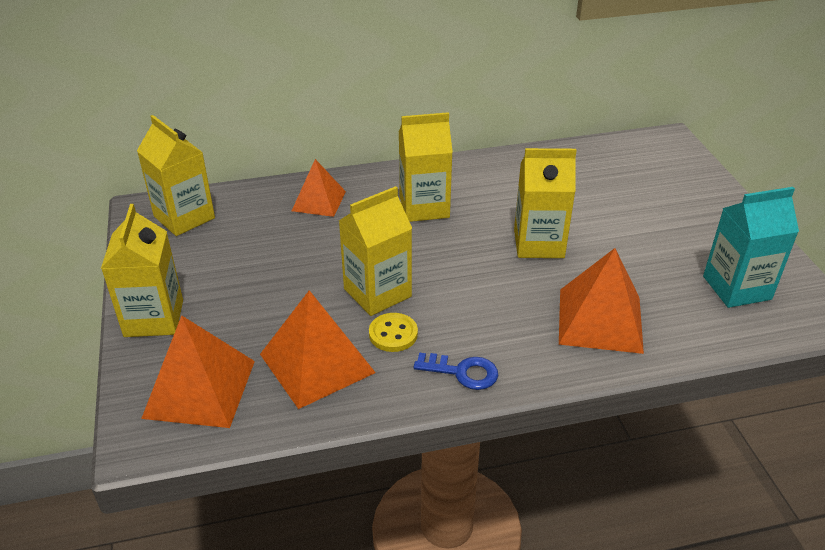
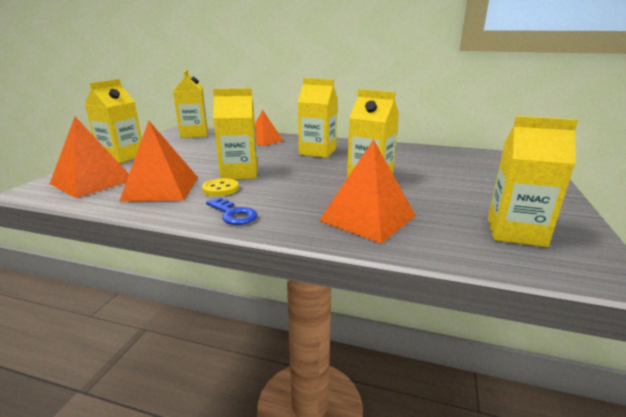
camera: 30 degrees right, 15 degrees down
(736, 288) = (515, 232): turquoise carton -> yellow carton

